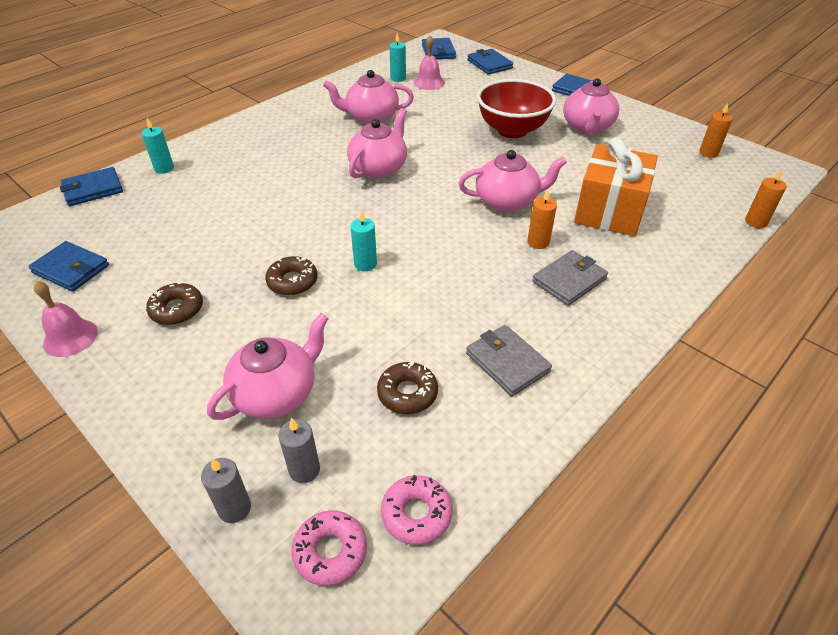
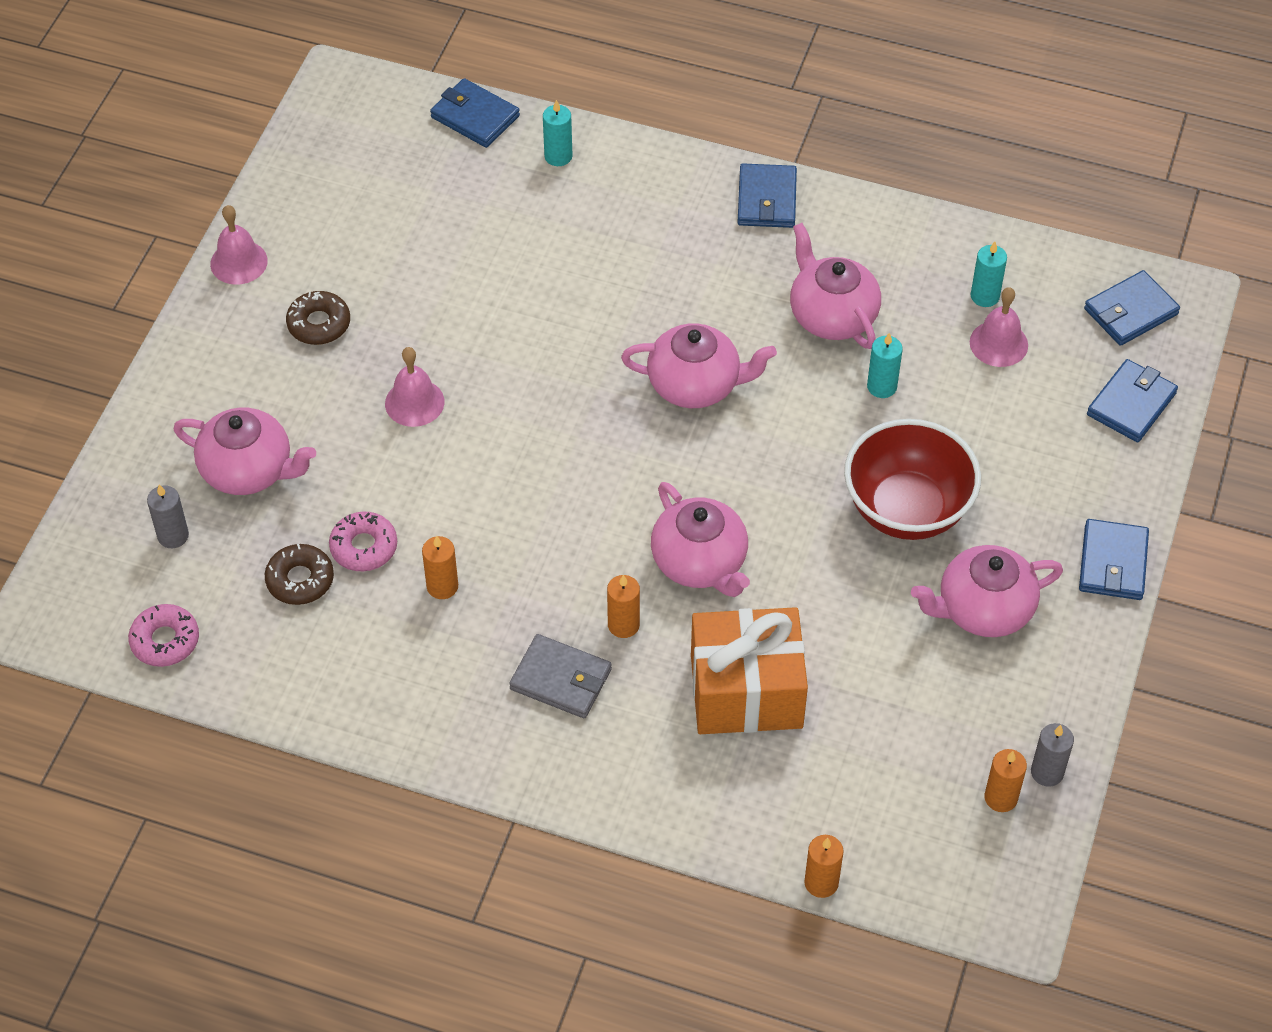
camera: 65 degrees right, 10 degrees up
(71, 269) = (331, 194): blue wallet -> blue wallet (766, 199)
(234, 508) = (113, 504): grey candle -> grey candle (1047, 772)
(292, 281) = (414, 402): brown donut -> pink bell
(330, 551) = (104, 592): pink donut -> pink donut (364, 547)
(365, 264) = (481, 458): turquoise candle -> turquoise candle (882, 386)
(461, 314) = (442, 586): none -> orange candle
(507, 362) = (386, 655): grey wallet -> none

